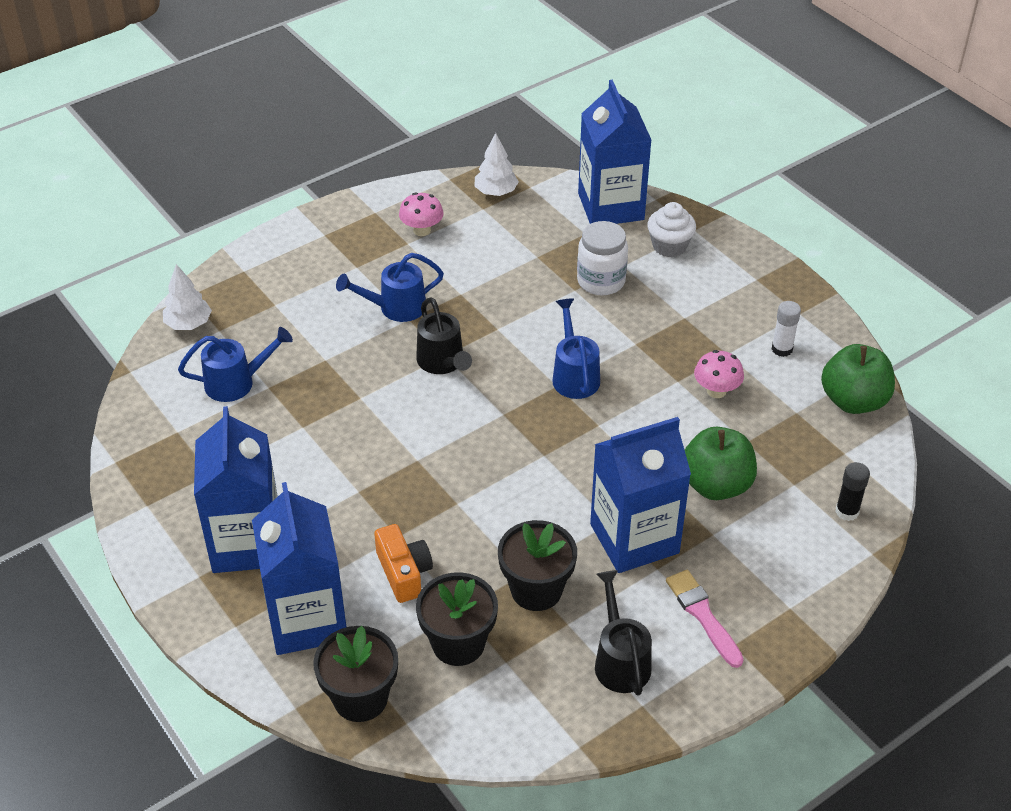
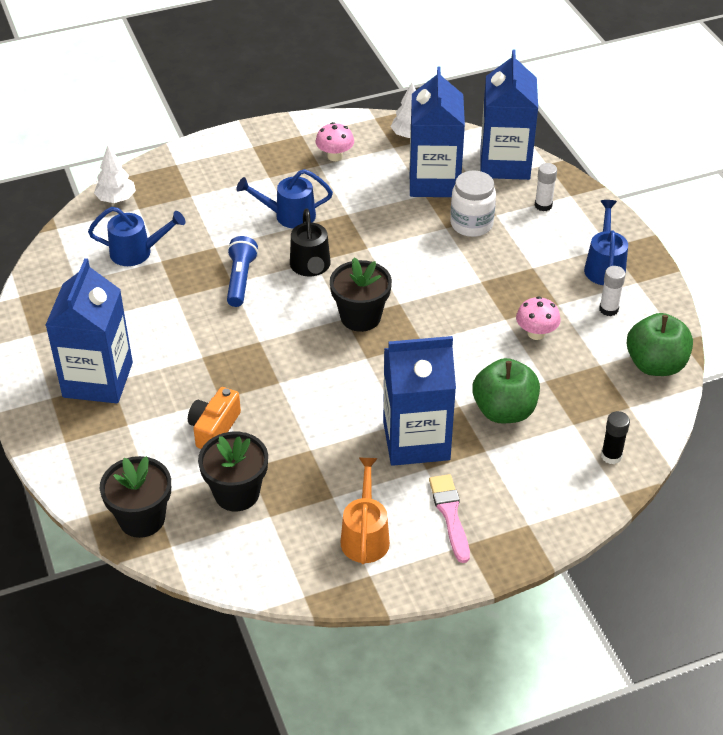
camera: 15 degrees right, 0 degrees up
(307, 620) = (123, 449): blue carton -> blue carton (434, 181)
(368, 392) = (240, 280): none -> blue flashlight
(404, 573) = (214, 428): orange camera -> orange camera turned 150 degrees counterclockwise
(536, 590) = (317, 464): black flower pot -> black flower pot (360, 317)
(574, 375) = (418, 297): blue watering can -> blue watering can (604, 266)
(620, 659) = (365, 535): black watering can -> orange watering can
(669, 246) = (543, 205): white cupcake -> white glue stick

